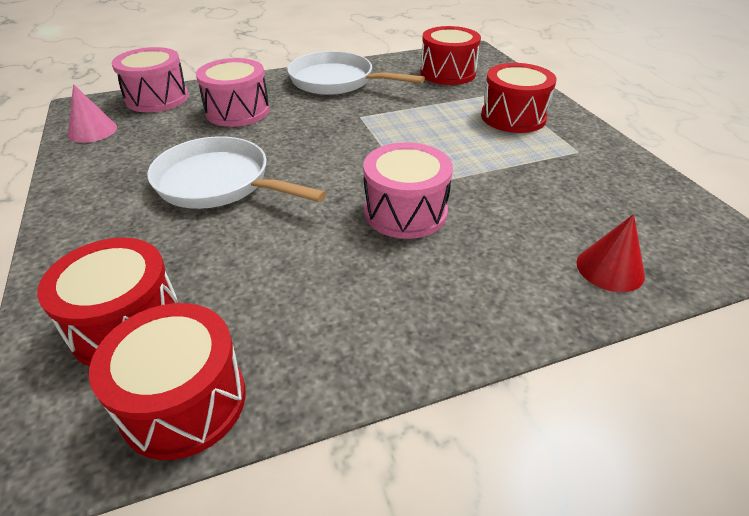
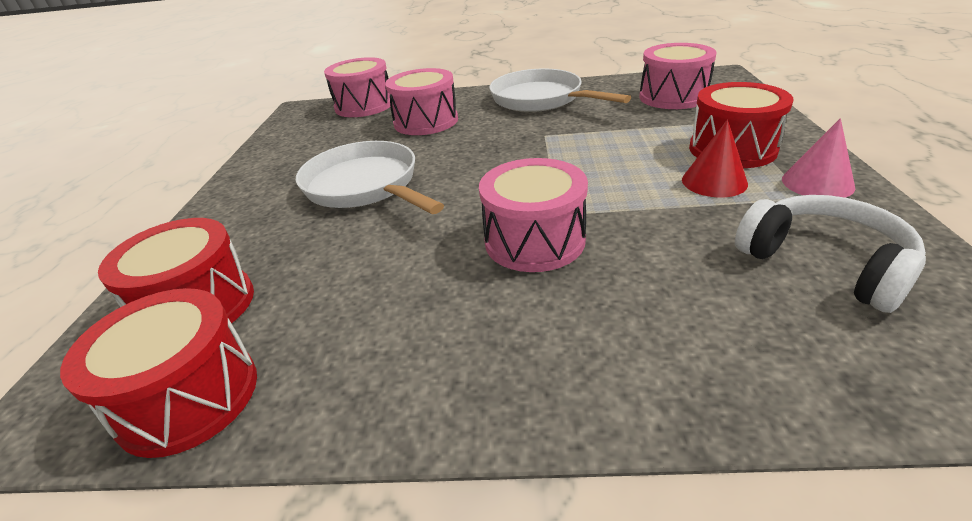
camera: 25 degrees right, 5 degrees down
(92, 131) = (294, 129): pink cone -> pink cone (817, 183)
(447, 73) = (673, 97): red drum -> pink drum
(608, 198) = (824, 263): none -> white headphones
(610, 269) = (779, 360): red cone -> red cone (714, 181)

